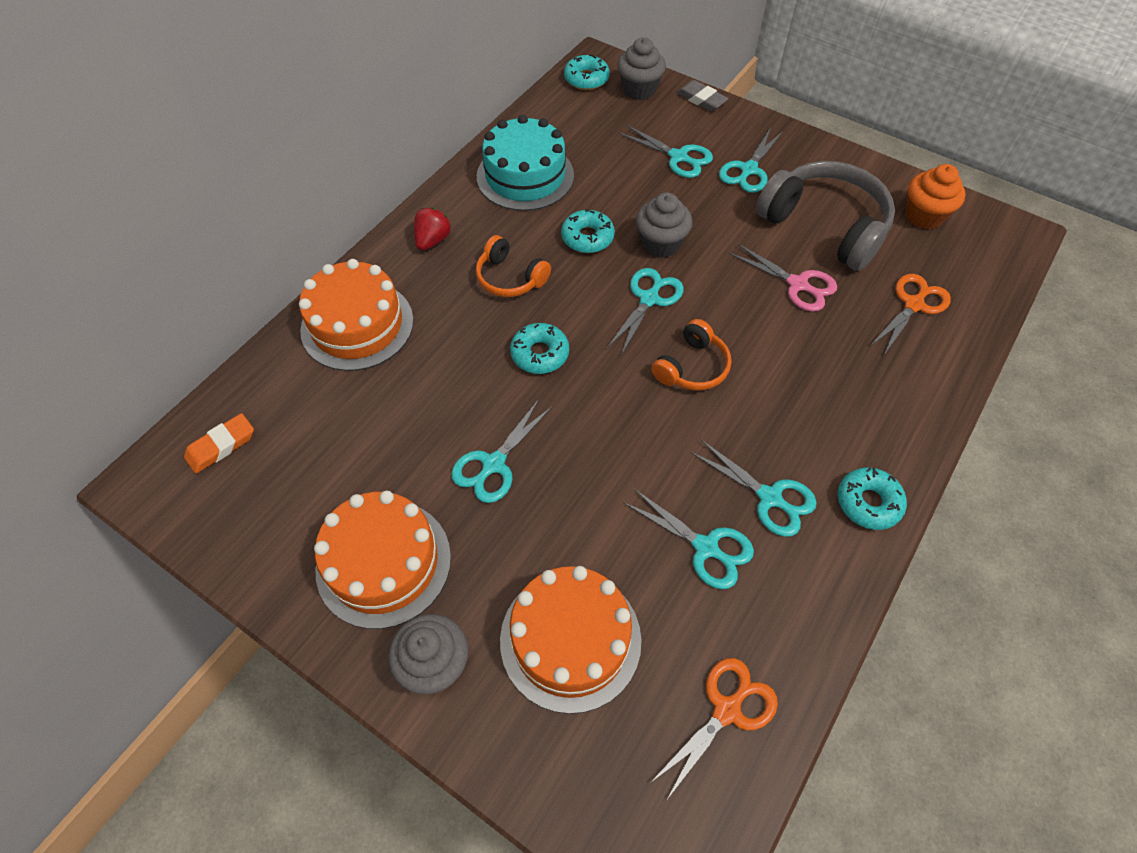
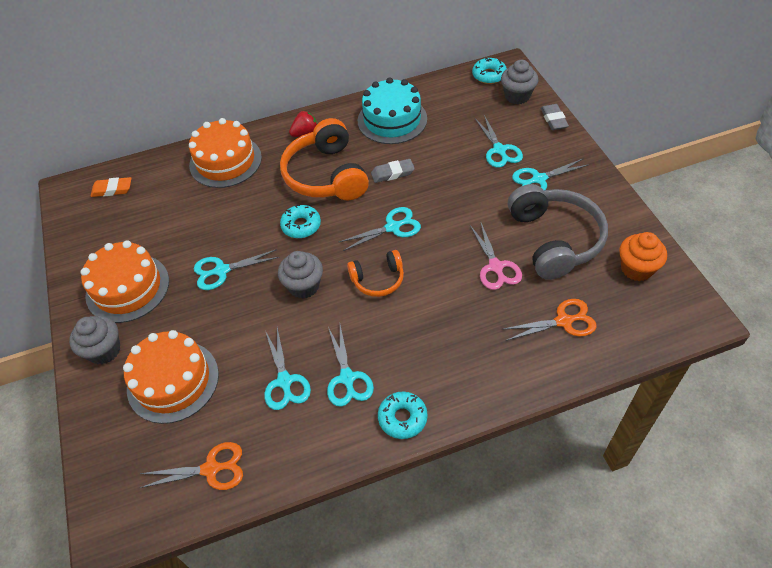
camera: 40 degrees right, 5 degrees down
(510, 278) = (326, 175): orange headphones -> orange headphones, size x1.86
(587, 237) = (392, 173): turquoise donut -> grey eraser
(660, 244) = (433, 198): grey cupcake -> grey cupcake (304, 286)

